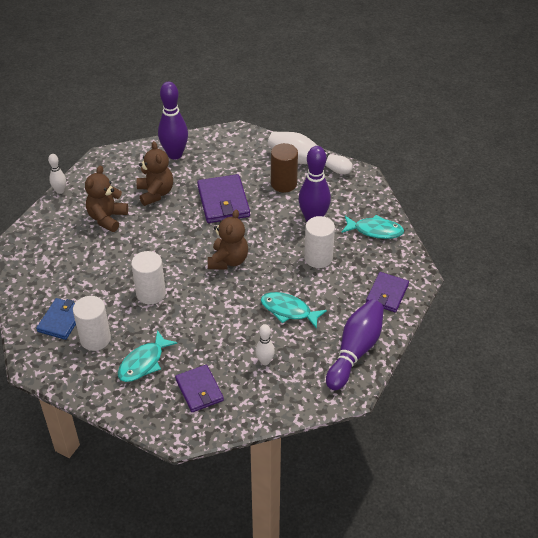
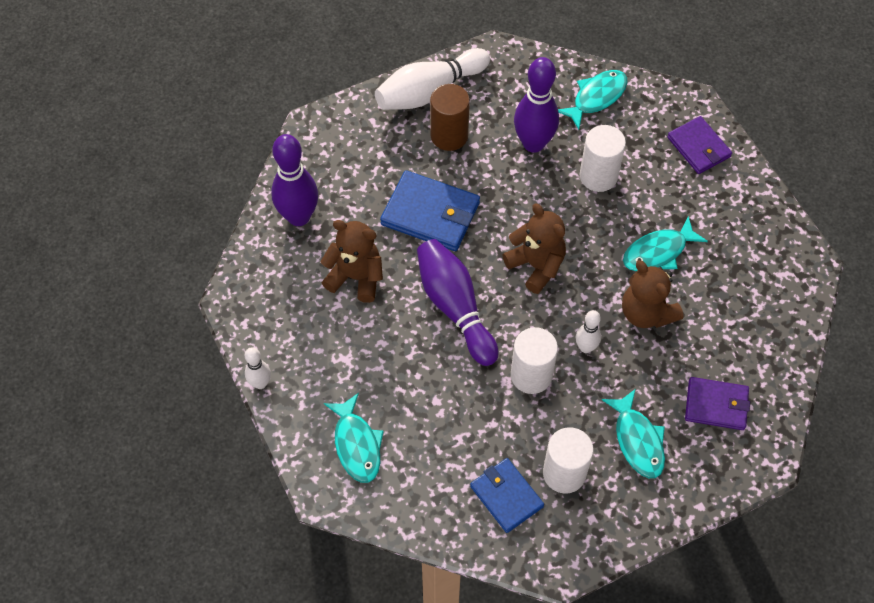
camera: 55 degrees left, 15 degrees up
(50, 244) = (357, 445): none -> turquoise fish
(107, 218) = (359, 355): brown teddy bear -> brown teddy bear (646, 313)
(223, 201) = (430, 214): purple wallet -> blue wallet
(265, 361) = (717, 318): white bowling pin -> white bowling pin (585, 347)
(355, 351) = (758, 226): purple bowling pin -> purple bowling pin (455, 307)

